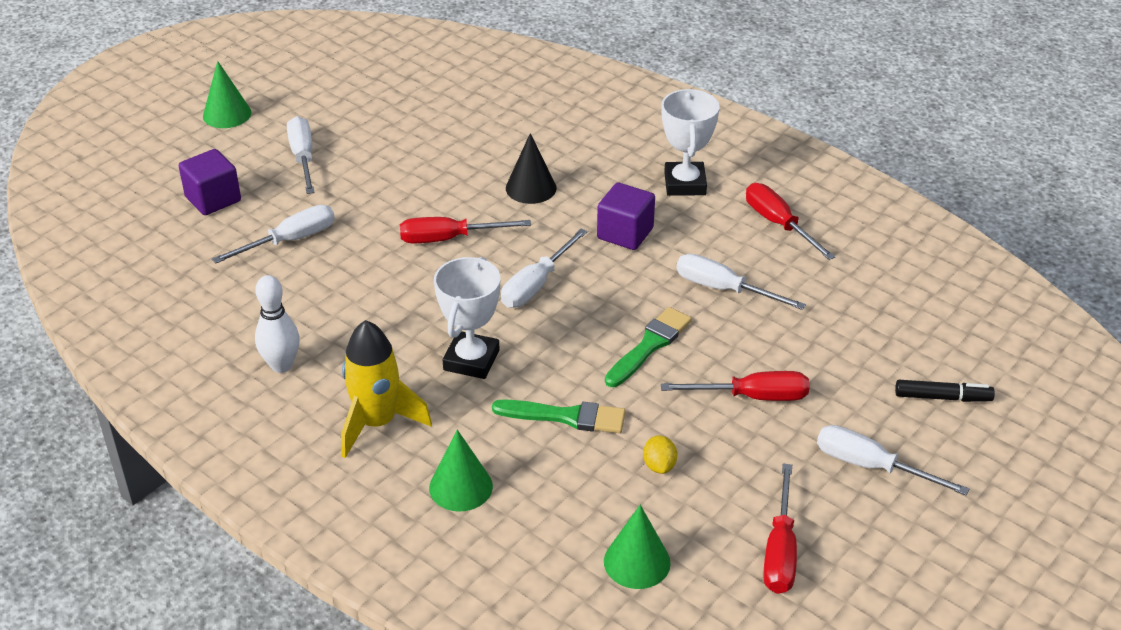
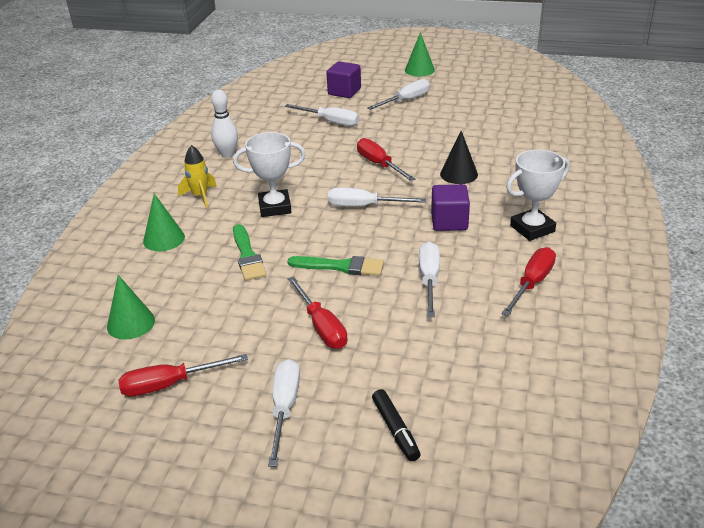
camera: 65 degrees right, 5 degrees down
(377, 423) = (200, 196): yellow rocket -> yellow rocket, size x0.66
(659, 465) = (224, 306): yellow lemon -> none

